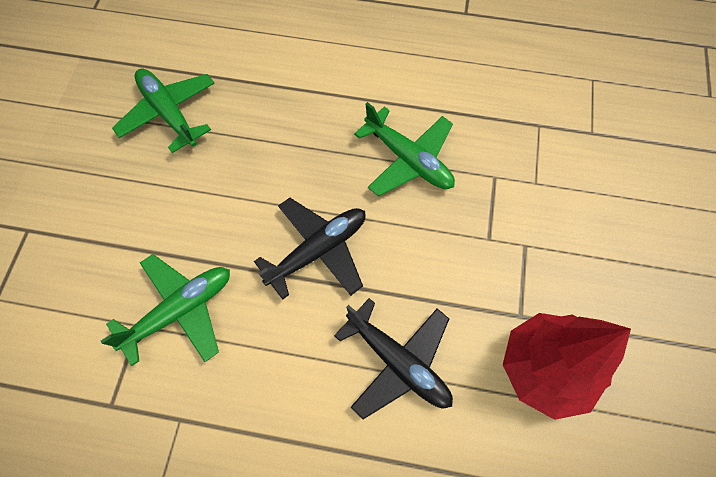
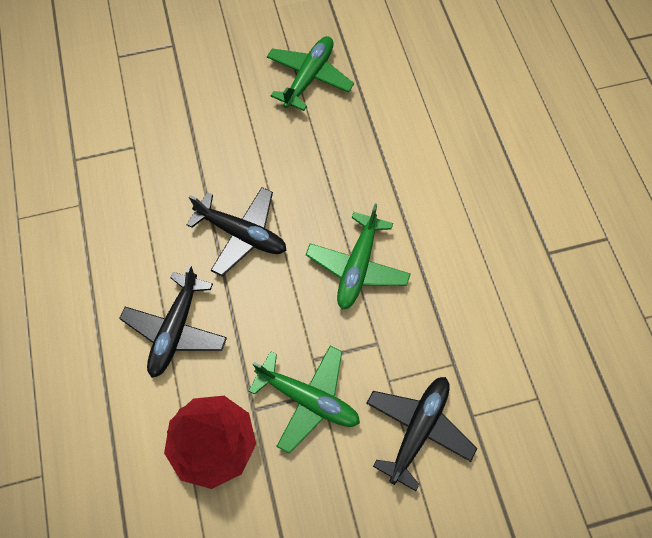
camera: 65 degrees right, 0 degrees up
(180, 311) = (155, 166): green plane -> green plane (308, 399)
(590, 179) = (418, 429): none -> black plane

